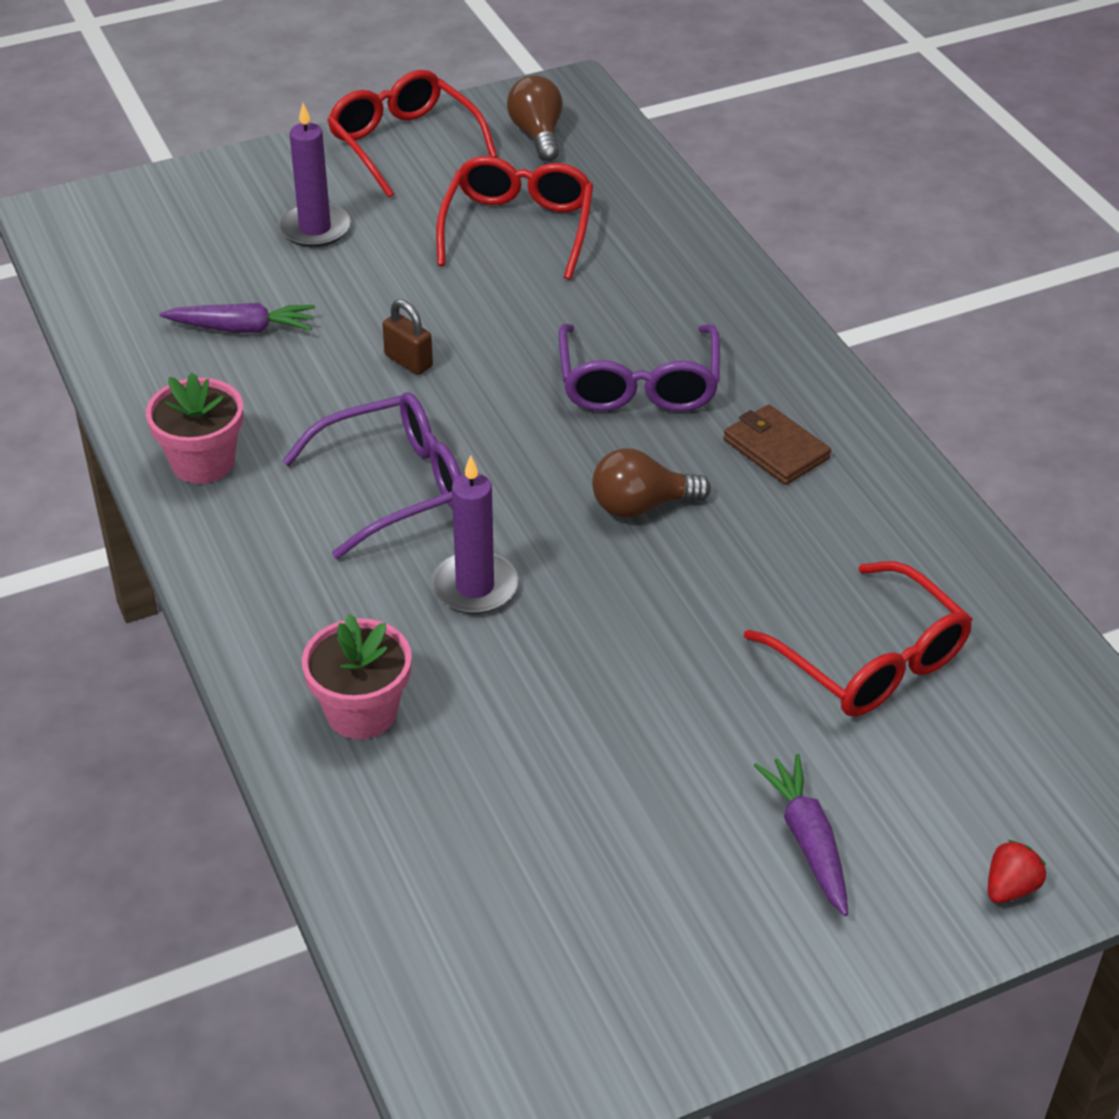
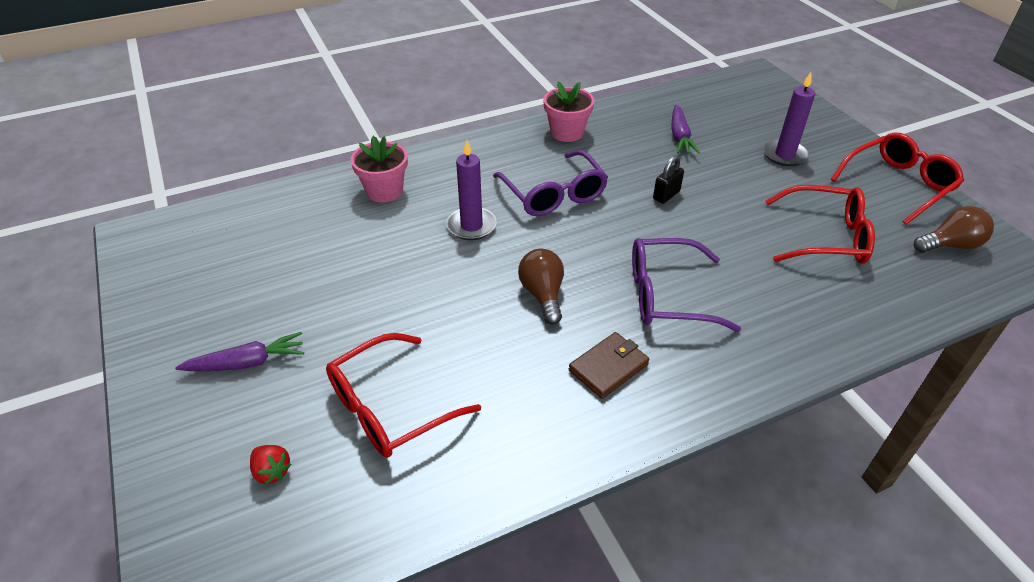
camera: 90 degrees right, 0 degrees up
(408, 361) = (666, 195): brown padlock -> black padlock
(1010, 888) = (173, 468): red strawberry -> red strawberry (272, 471)

